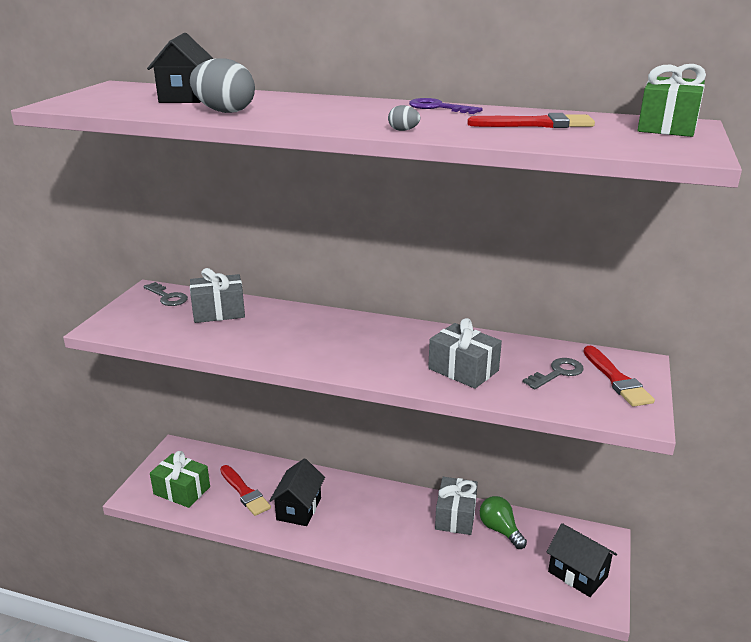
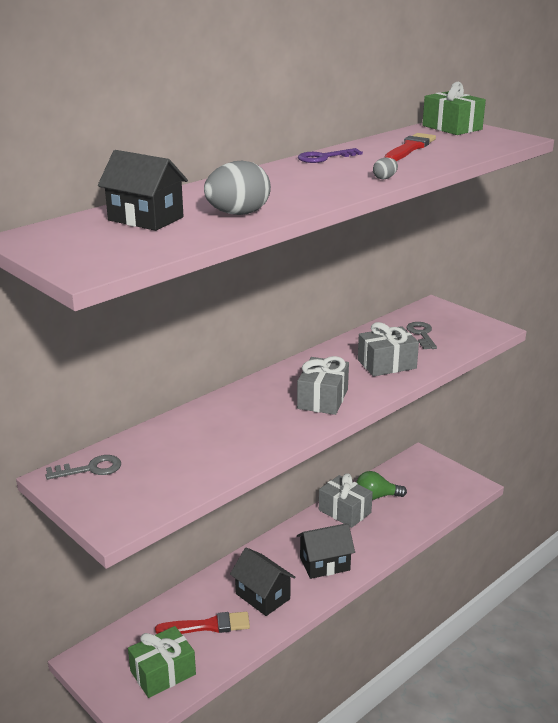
camera: 60 degrees left, 0 degrees up
(219, 312) = (164, 445): grey gift -> grey gift (323, 399)
(577, 574) = (443, 482): black house -> black house (324, 564)
(616, 379) = (446, 319): red brush -> none

